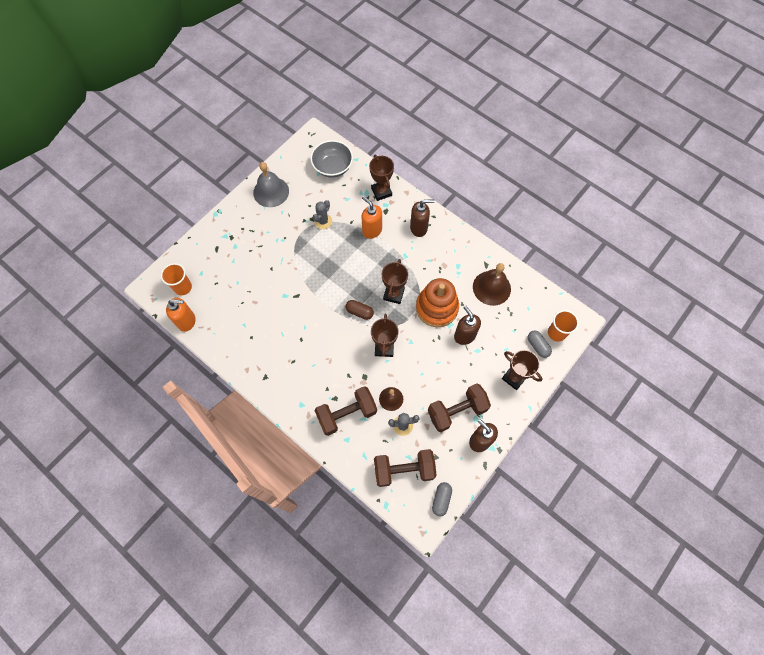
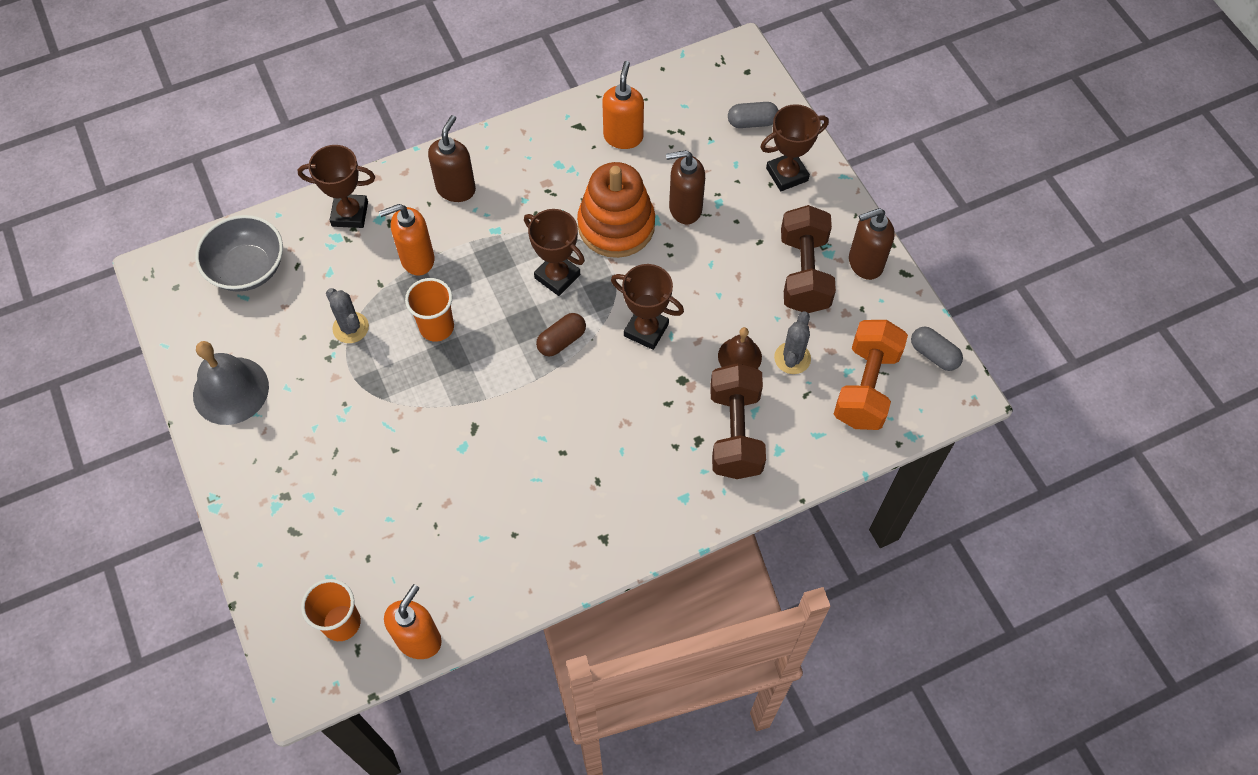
camera: 65 degrees left, 5 degrees down
(404, 470) = (866, 387): brown dumbbell -> orange dumbbell
(491, 288) = (623, 136): brown bell -> orange soap dispenser
(556, 333) = (743, 89): orange cup -> orange cup (437, 327)

